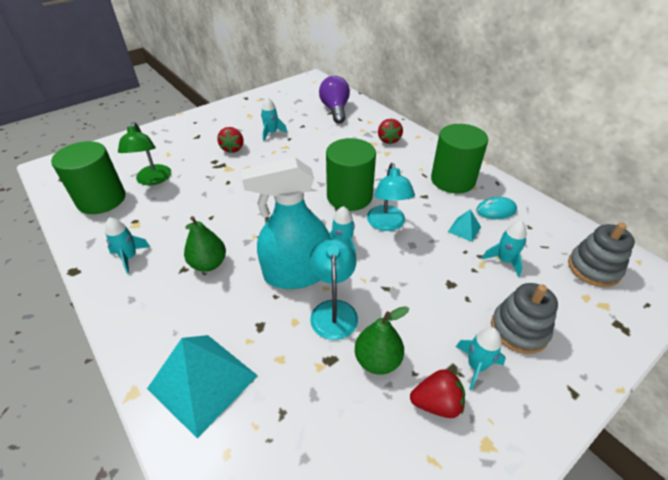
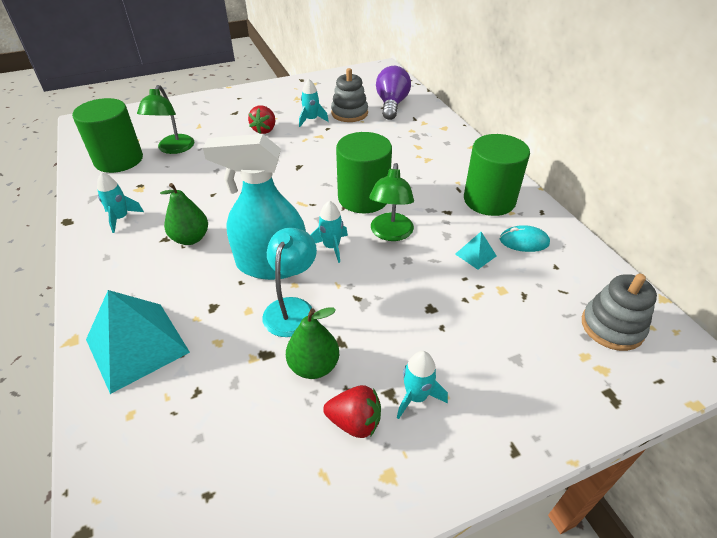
camera: 15 degrees right, 0 degrees up
(387, 224) = (390, 234): turquoise lamp -> green lamp
(388, 140) = (436, 145): red strawberry -> none
(504, 261) = (505, 297): turquoise rocket -> none
(519, 329) = (485, 371): grey stacking toy -> grey stacking toy (349, 113)

